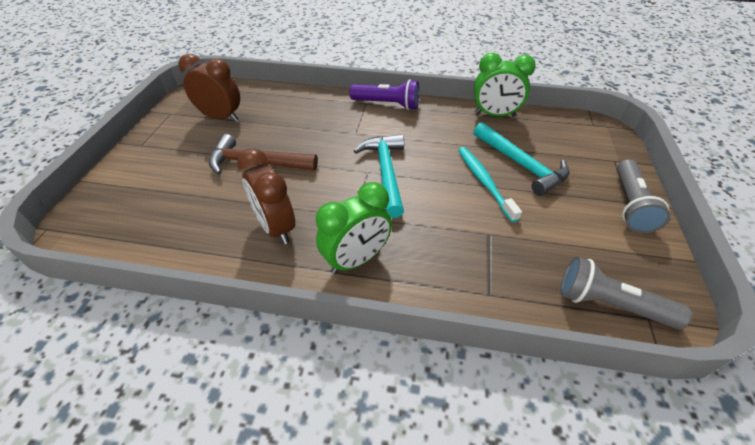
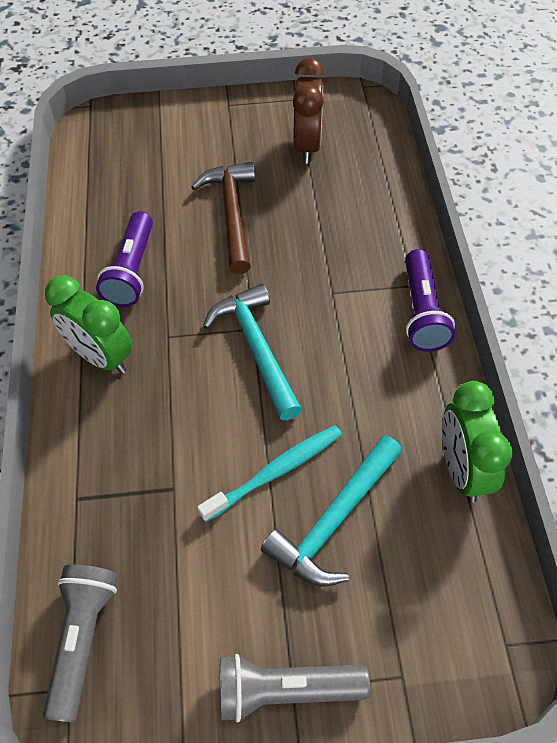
camera: 75 degrees right, 10 degrees up
(276, 227) = (131, 271): brown clock -> purple flashlight
(385, 173) = (256, 349): turquoise hammer -> turquoise hammer turned 90 degrees counterclockwise

